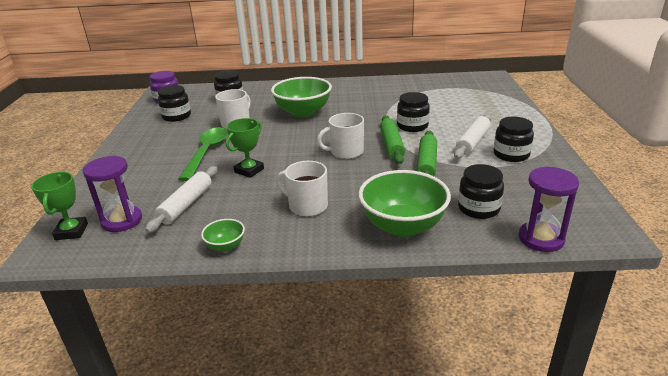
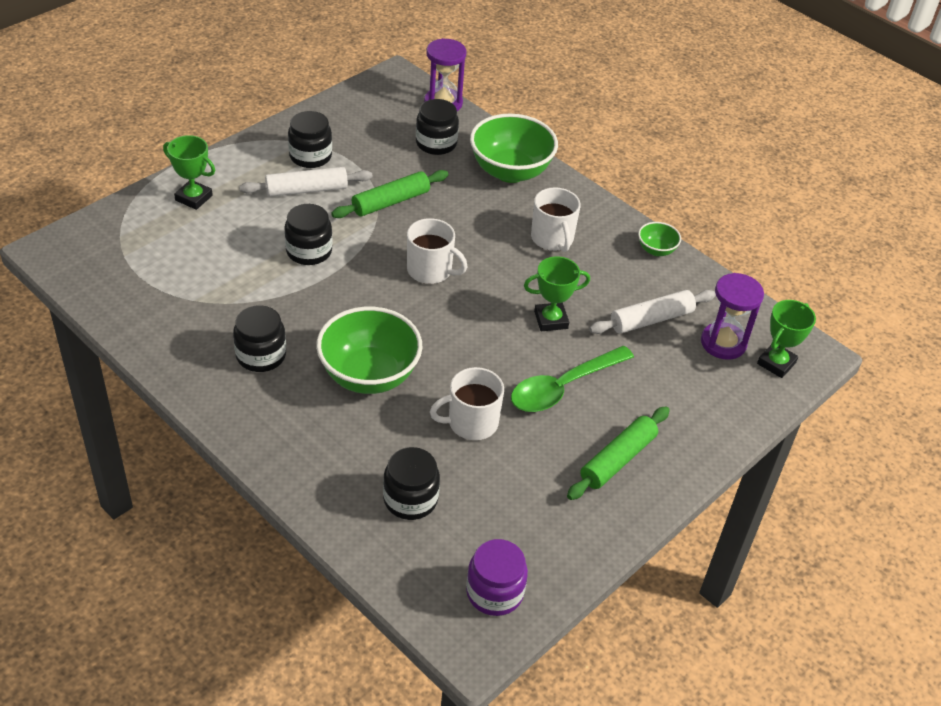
camera: 140 degrees left, 15 degrees up
(176, 116) = (525, 516): black jar -> black jar (261, 355)
(391, 145) = (377, 244): green rolling pin -> green rolling pin (618, 459)
(500, 112) = (193, 198): none -> green trophy

